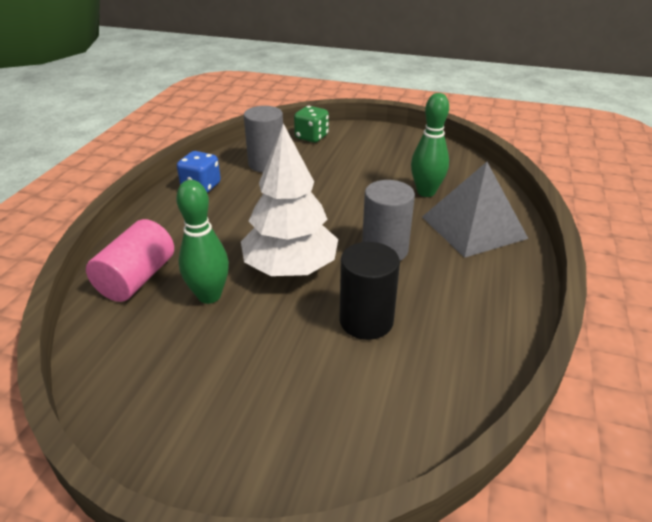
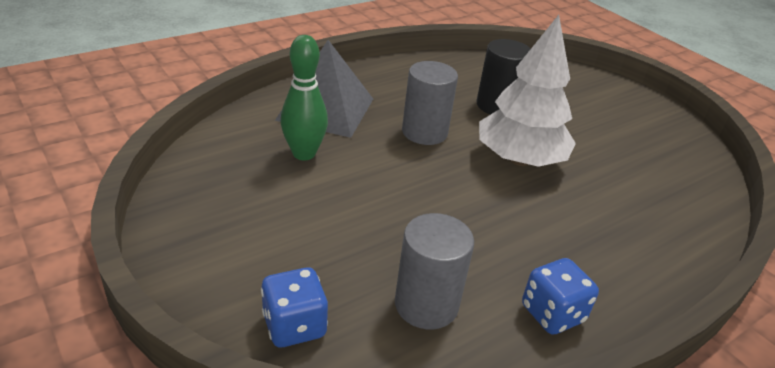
camera: 145 degrees left, 0 degrees up
(137, 278) = (670, 221): pink cylinder -> none
(209, 296) = (605, 174): green bowling pin -> none
(311, 137) = (294, 325): green dice -> blue dice

